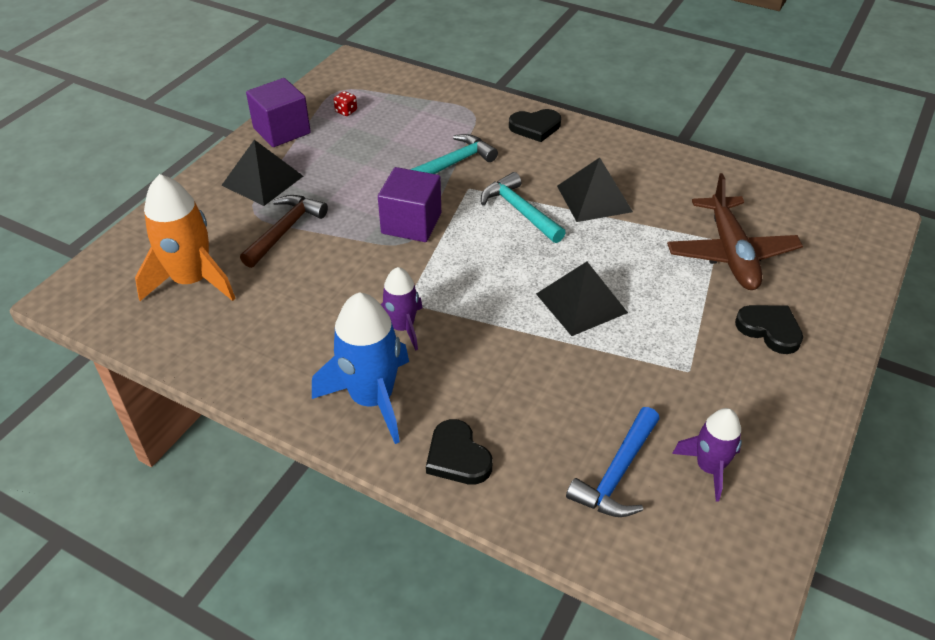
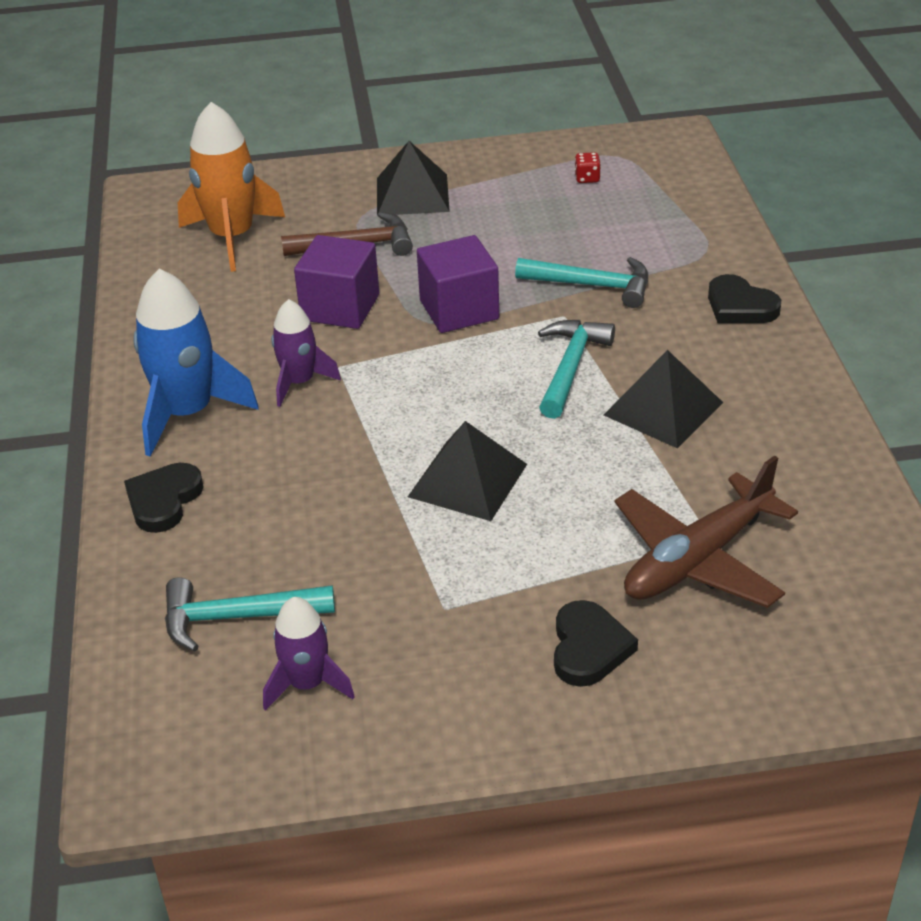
camera: 55 degrees right, 5 degrees down
(282, 130) = (502, 162): purple cube -> purple cube (340, 307)
(617, 473) = (237, 617): blue hammer -> turquoise hammer

